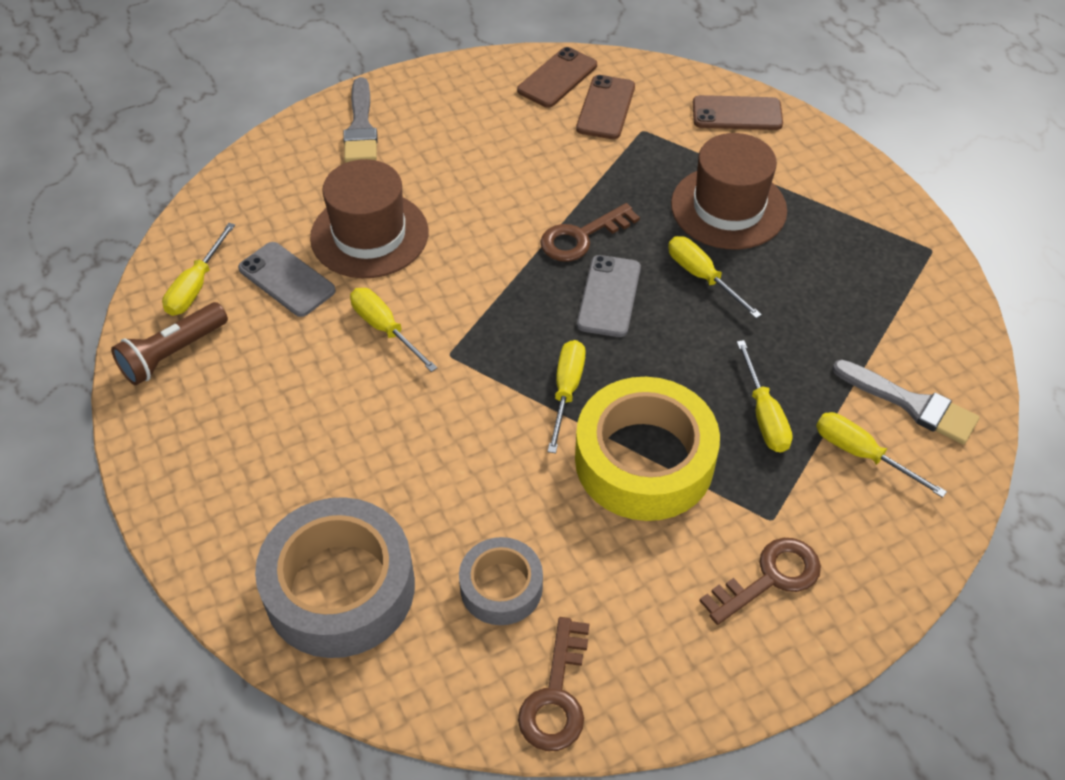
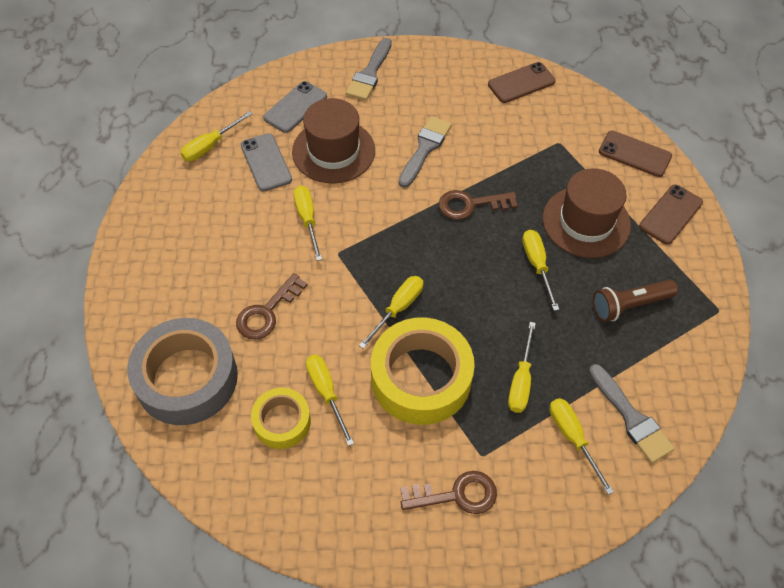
camera: 25 degrees right, 5 degrees up
(173, 353) = (173, 185): brown flashlight -> brown flashlight (629, 305)
(485, 192) = (425, 149): none -> grey brush
(501, 587) = (282, 422): grey tape -> yellow tape
(537, 528) = (326, 393): none -> yellow screwdriver
(556, 696) = (275, 507): brown key -> brown key (267, 312)
(605, 108) = (542, 116): brown phone -> brown phone (670, 214)
(609, 296) = (464, 254): grey phone -> grey phone (295, 107)

